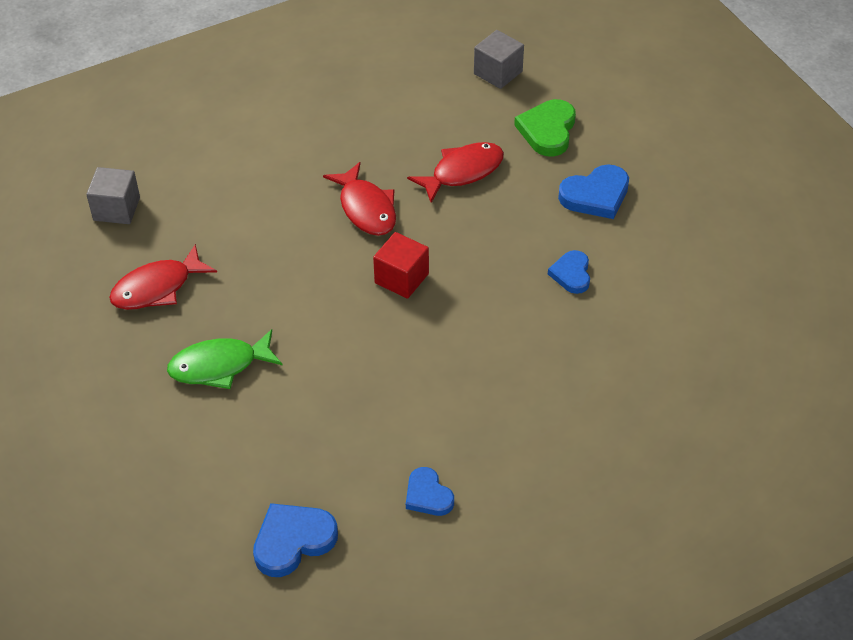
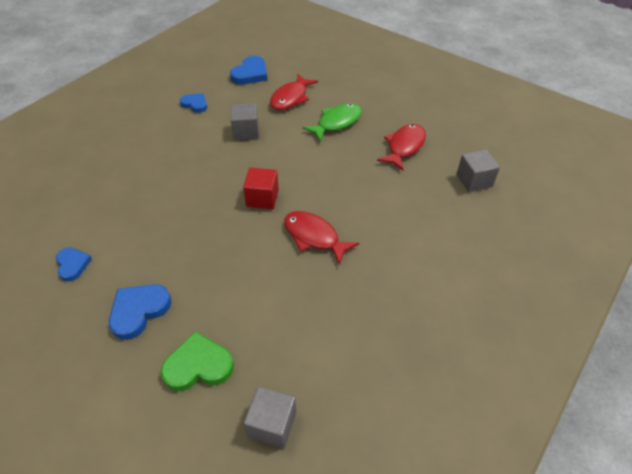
camera: 155 degrees right, 0 degrees up
(369, 400) = (246, 131): none -> grey cube
(462, 172) = (257, 293): red fish -> red fish (291, 98)
(547, 130) = (198, 365): green heart -> green heart turned 90 degrees counterclockwise
(571, 274) = (145, 238): blue heart -> blue heart (72, 265)

